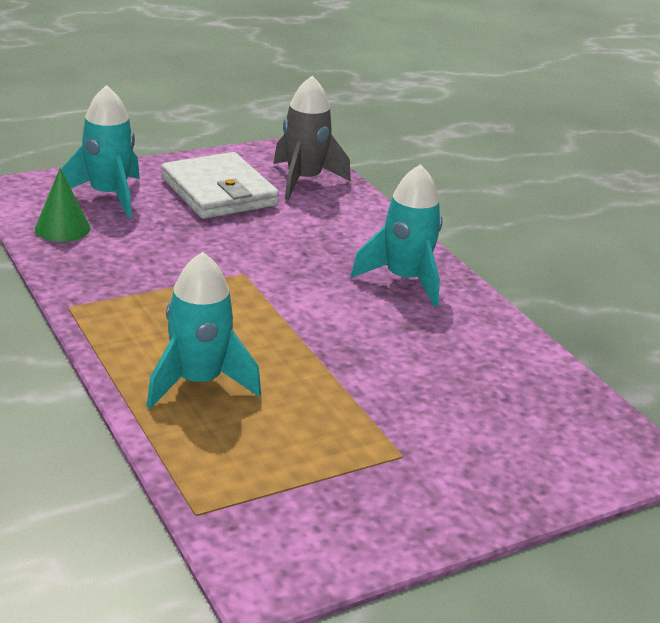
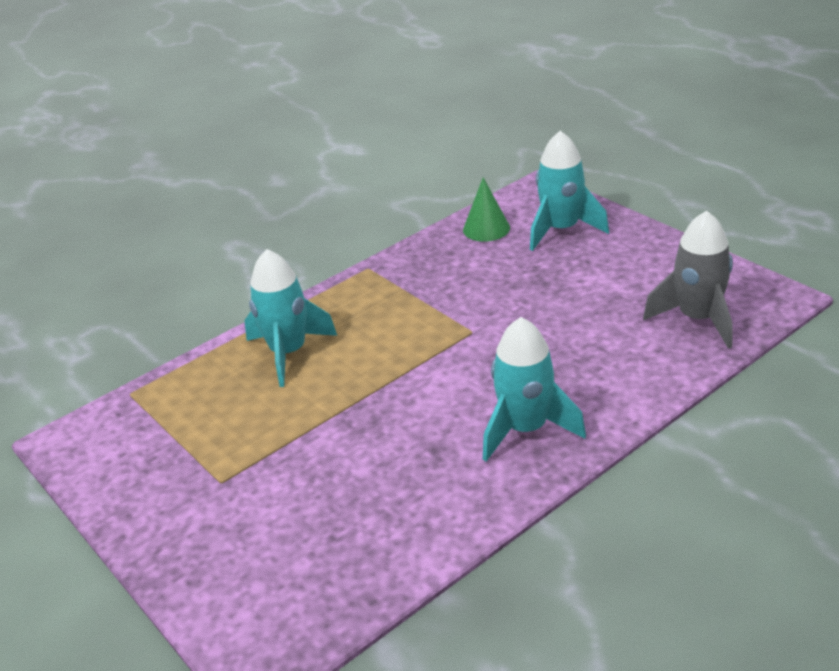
camera: 85 degrees right, 5 degrees up
(218, 192) = (621, 278): white wallet -> none

